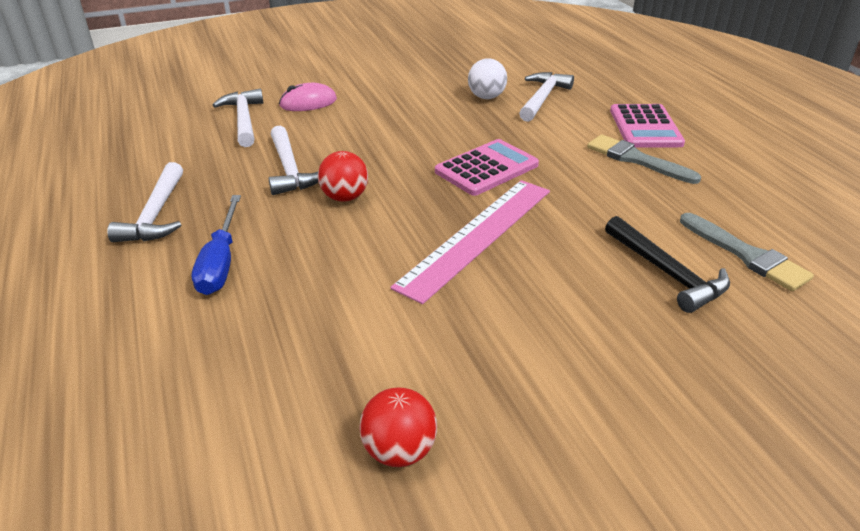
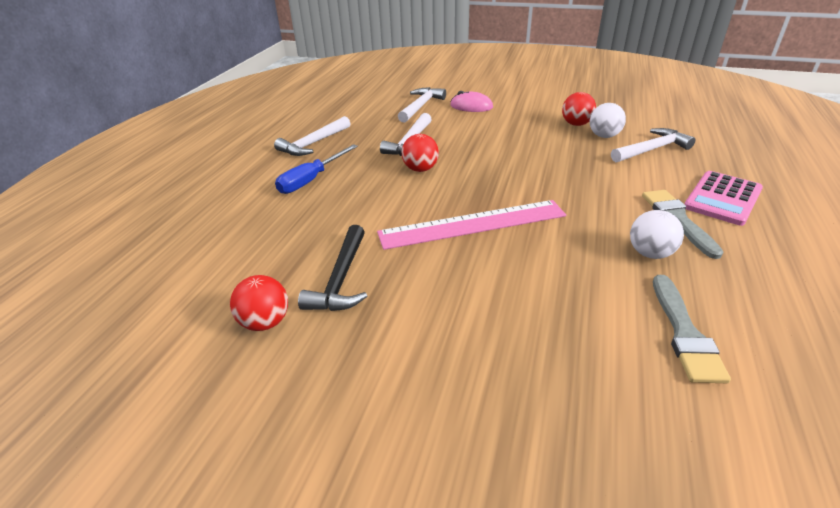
camera: 40 degrees right, 0 degrees up
(446, 92) = (576, 124): none -> red ball
(486, 168) = (538, 184): pink calculator -> none
(651, 199) = (650, 253): none -> white ball
(666, 272) = (586, 311): black hammer -> black hammer (341, 279)

